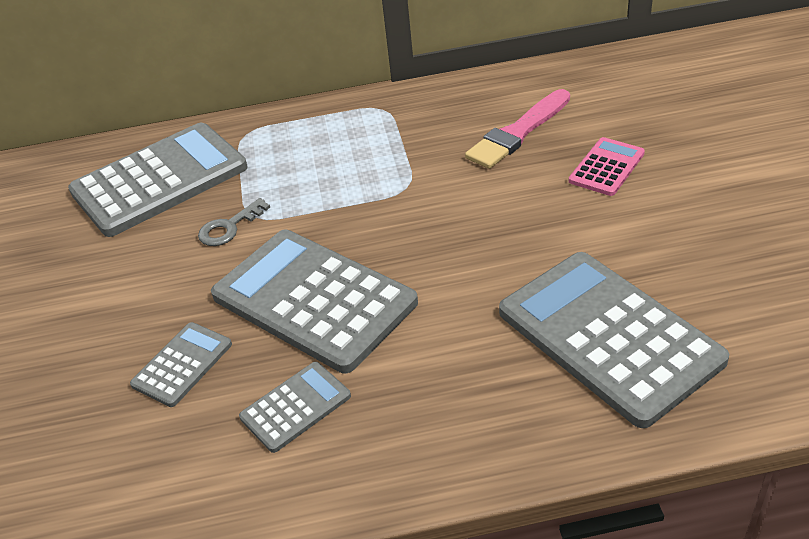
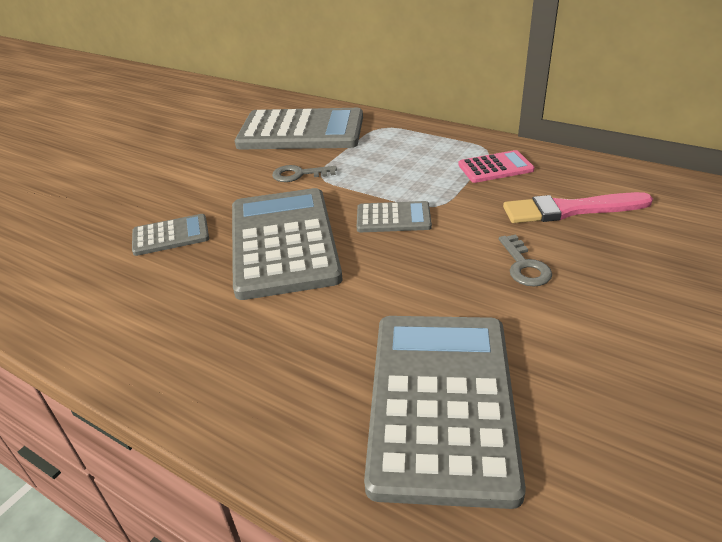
camera: 40 degrees right, 5 degrees down
(295, 407) = (184, 299): grey calculator -> grey calculator (393, 218)
(540, 200) = (524, 266): none -> grey key
(606, 167) = (617, 272): pink calculator -> pink calculator (495, 167)

